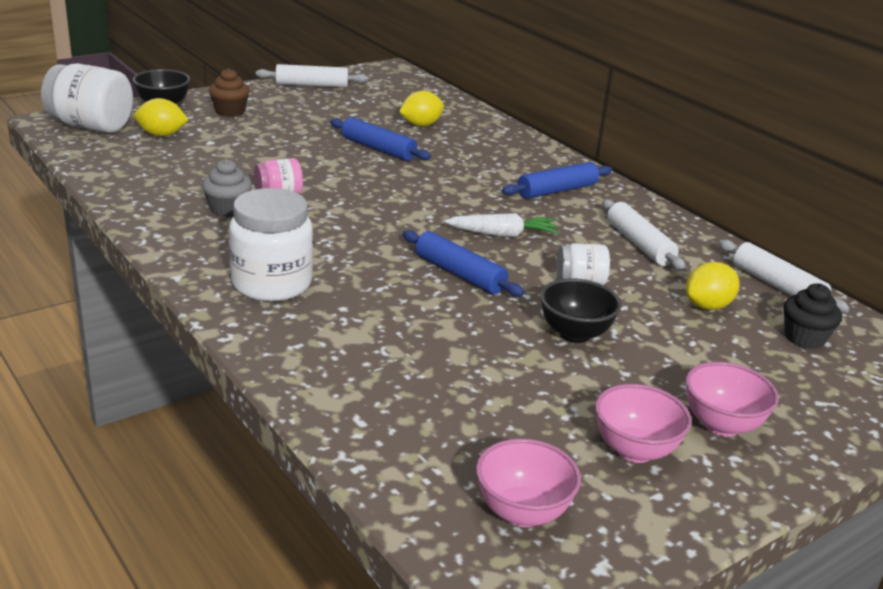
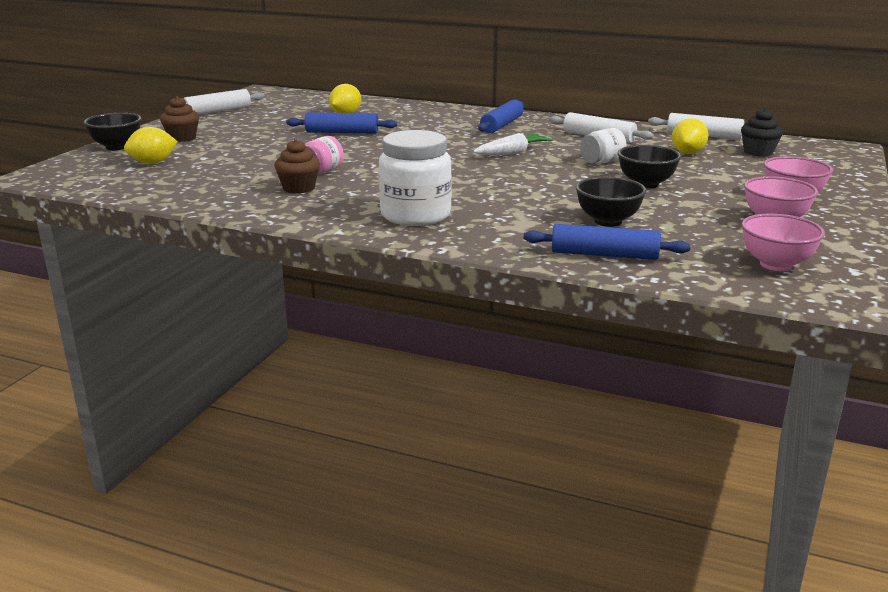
camera: 30 degrees left, 5 degrees down
(91, 126) = (77, 172): white jar -> none
(228, 209) = (299, 188): grey cupcake -> brown cupcake
(442, 369) = (607, 221): none -> black bowl
(459, 274) = (525, 177): blue rolling pin -> blue rolling pin (604, 255)

